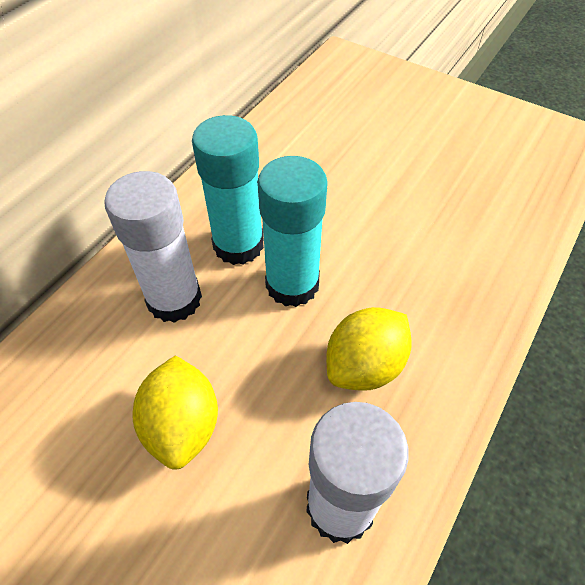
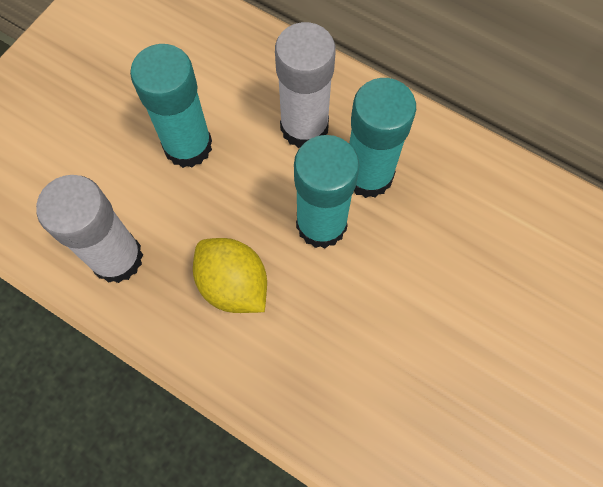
camera: 90 degrees right, 15 degrees up
(183, 425) = (188, 146): yellow lemon -> turquoise glue stick

